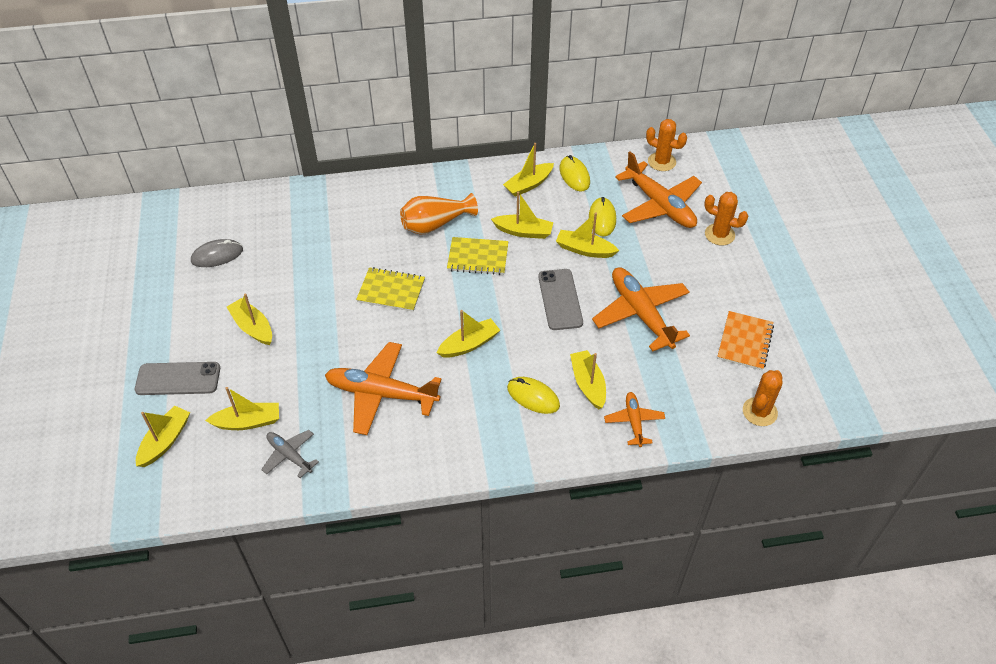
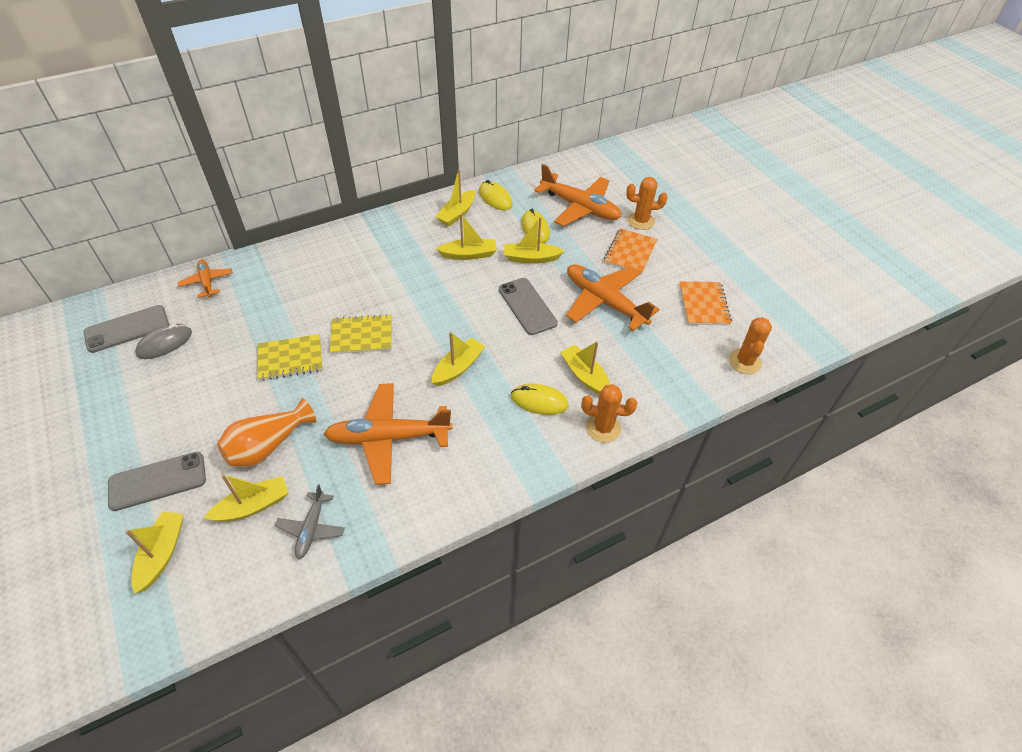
camera: 20 degrees left, 0 degrees up
(189, 234) = (127, 329): none -> grey phone
(253, 327) = (227, 406): yellow boat -> none
(289, 455) = (311, 529): grey plane -> grey plane turned 105 degrees counterclockwise
(435, 224) = (383, 265): orange vase -> orange vase (268, 446)
(478, 257) = (435, 286): yellow notebook -> yellow notebook (290, 359)
(634, 421) = (641, 399): orange plane -> orange plane (207, 282)
(661, 162) = (566, 172): orange cactus -> orange cactus (603, 428)
(691, 267) = (630, 252): none -> orange notebook

